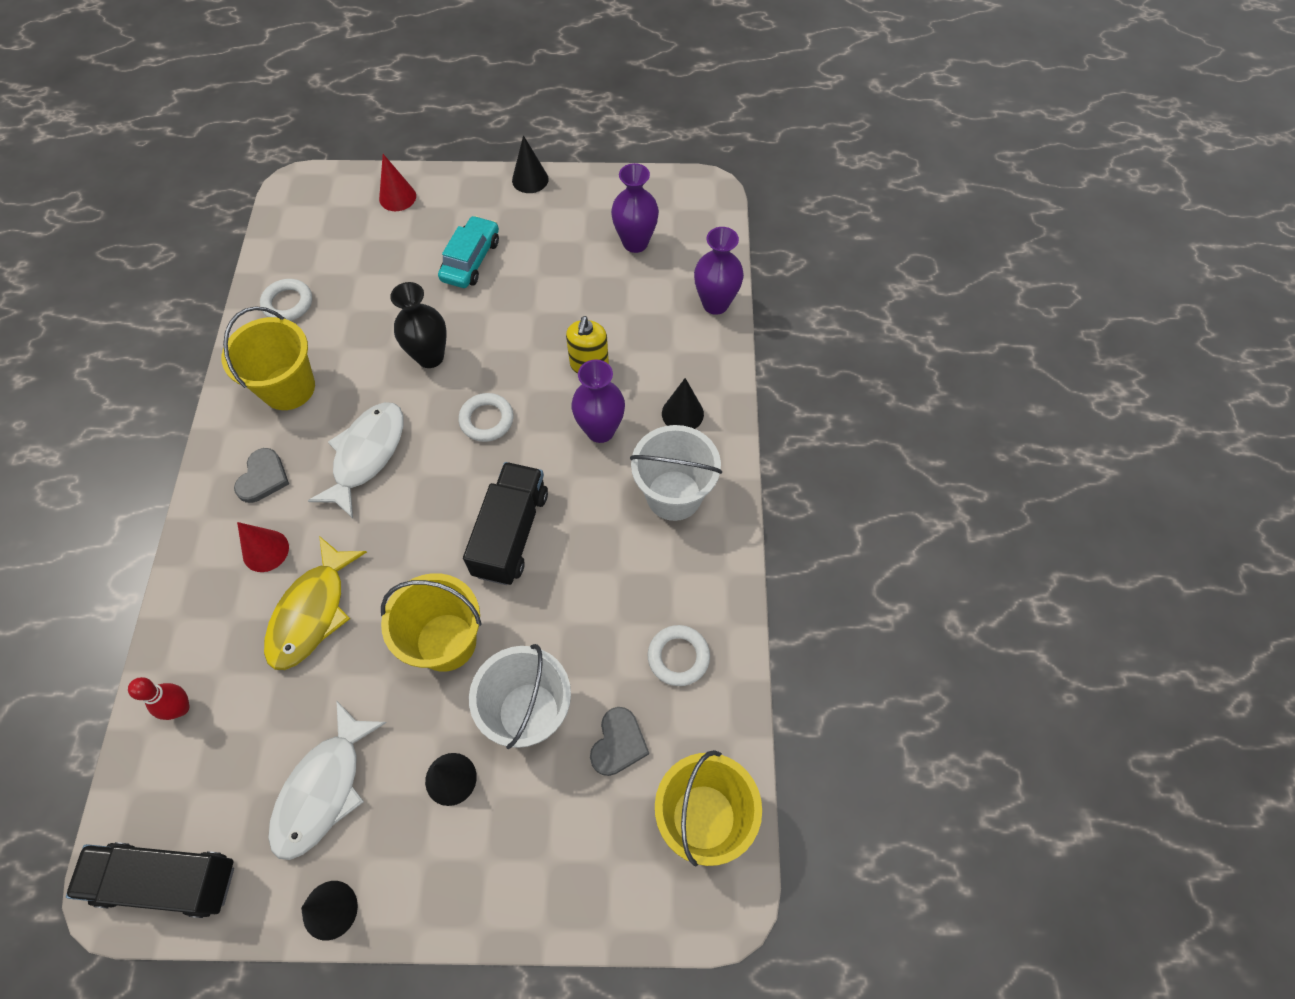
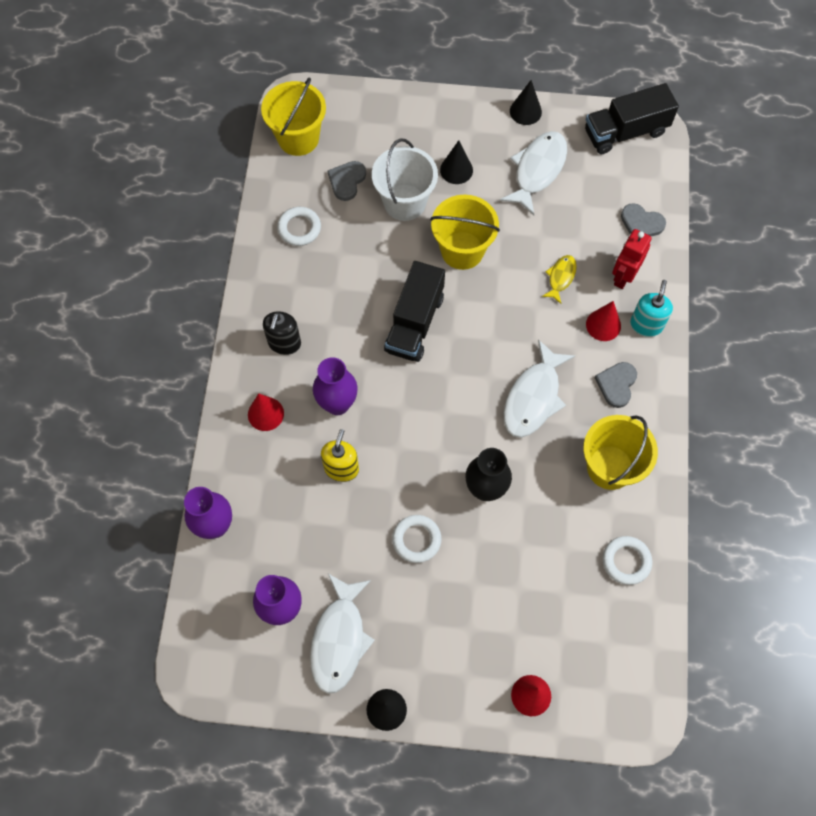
camera: 175 degrees left, 5 degrees up
(168, 880) = (625, 132): black truck -> black truck turned 150 degrees clockwise
(181, 708) = (641, 223): red bowling pin -> grey heart
(209, 555) = (646, 325): none -> turquoise soap dispenser
(225, 621) = (623, 276): none -> red robot
(312, 612) = (560, 277): yellow fish -> yellow fish, size x0.53
(471, 260) = (450, 600): turquoise car -> none
(487, 420) = (433, 421): white ring -> white ring (416, 540)
(577, 224) = (339, 639): none -> white fish
(674, 495) = (284, 343): white bucket -> black soap dispenser
(682, 413) = (265, 414): black cone -> red cone

